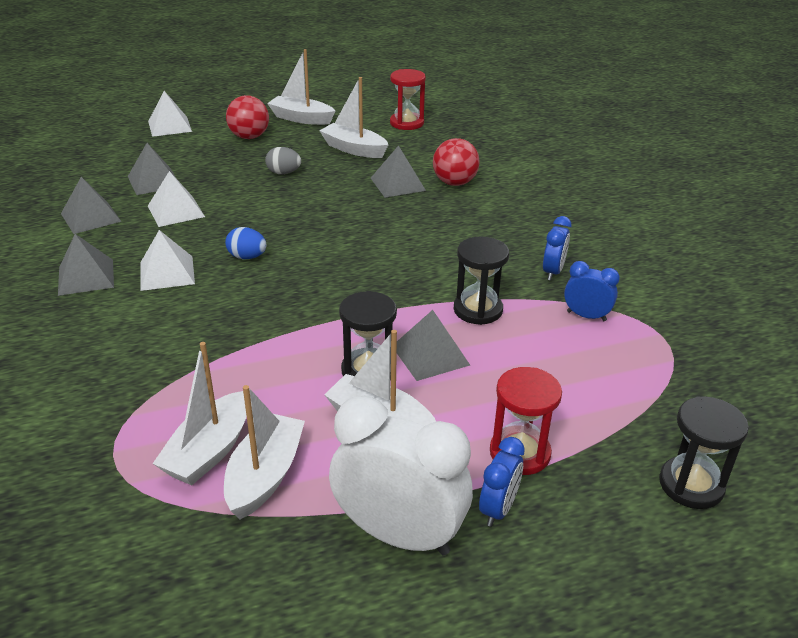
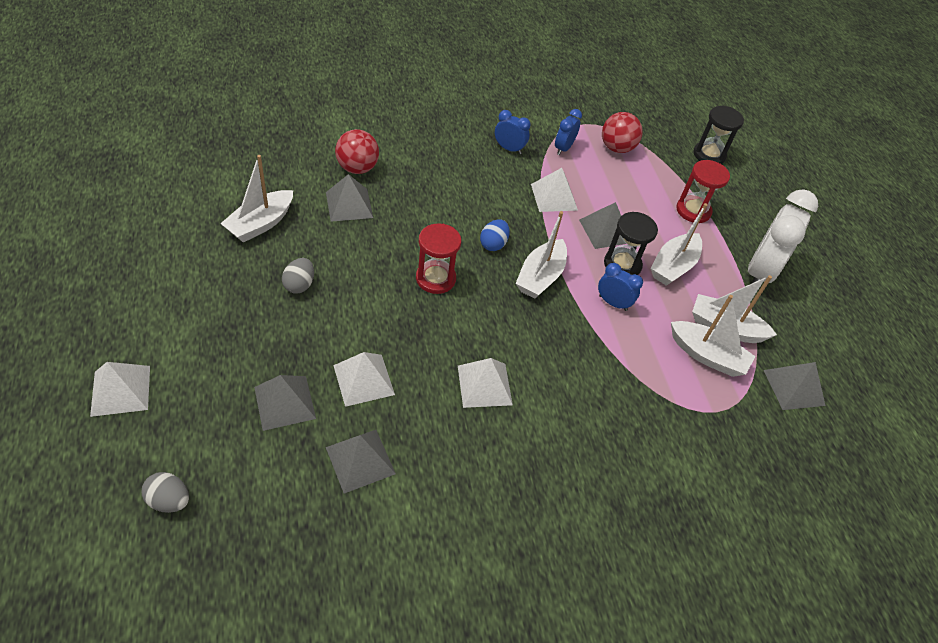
camera: 90 degrees left, 15 degrees up
(73, 153) = (169, 500): none -> grey egg
(86, 277) = (484, 452): grey pyramid -> grey pyramid (794, 387)
(247, 257) = (464, 324): blue egg -> blue egg (493, 244)
(249, 137) = (192, 309): red ball -> red ball (616, 148)
(301, 118) = (157, 257): white boat -> white boat (540, 277)
(407, 123) = (210, 174): red hourglass -> red hourglass (435, 279)
(478, 310) = (554, 197): black hourglass -> white pyramid
(498, 509) = (736, 229): blue clock -> blue clock (613, 303)

